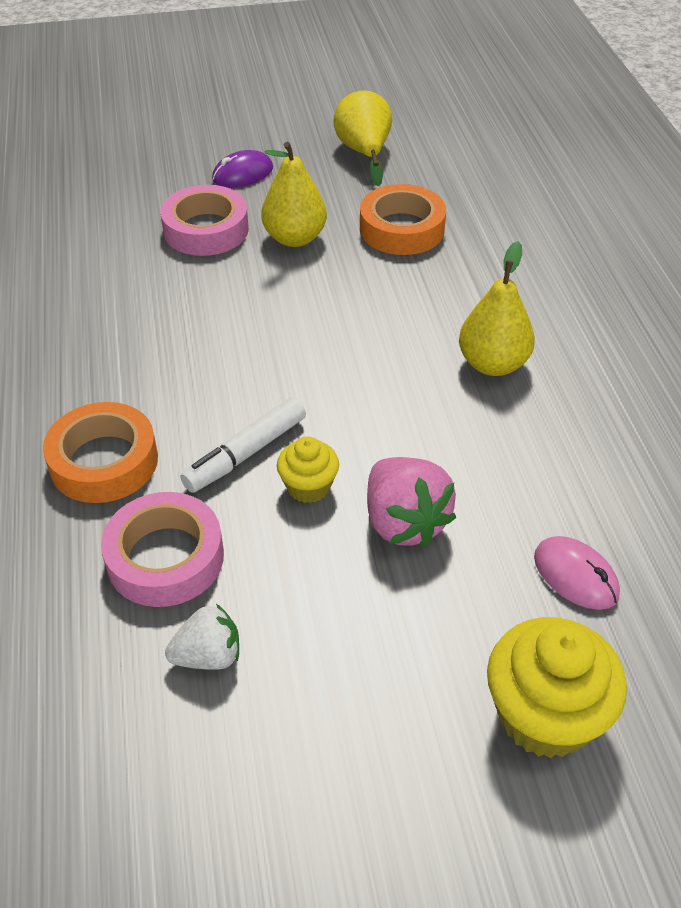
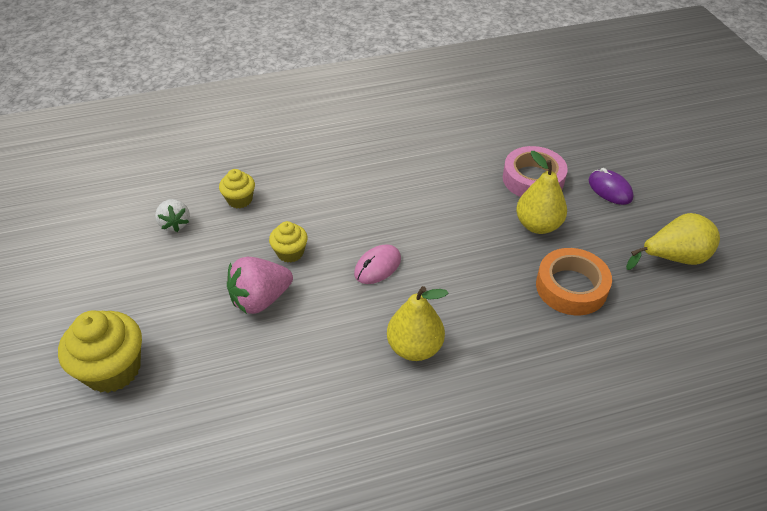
camera: 85 degrees right, 0 degrees up
(104, 461) = (309, 167): orange tape -> none
(165, 558) = (239, 200): pink tape -> yellow cupcake
(245, 453) = (316, 222): white marker -> none
(575, 576) = (211, 391): pink mouse -> pink mouse (377, 266)

